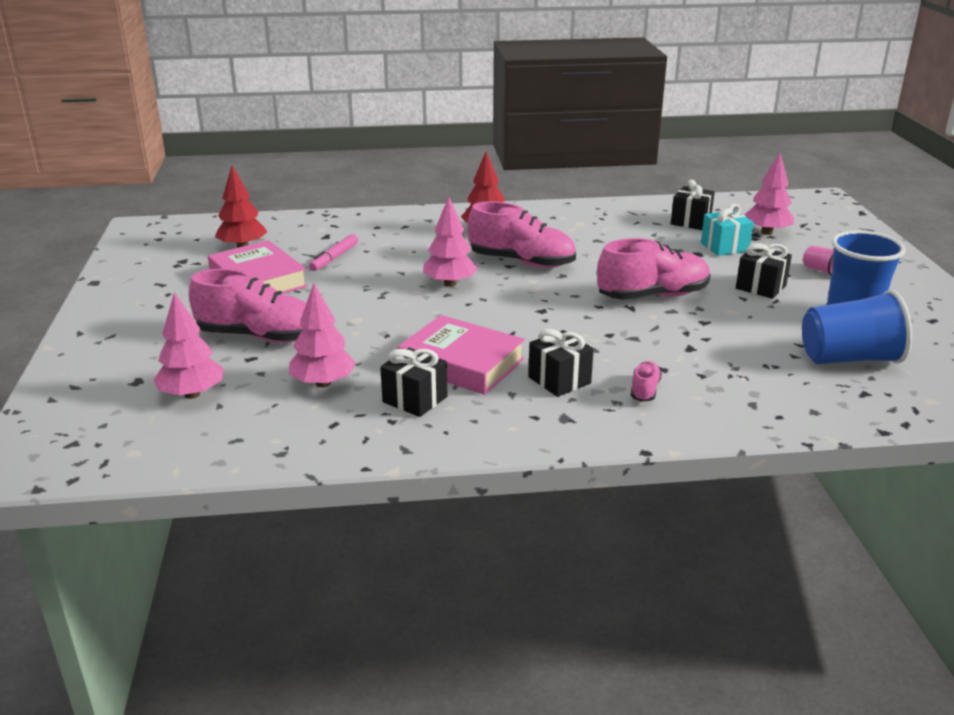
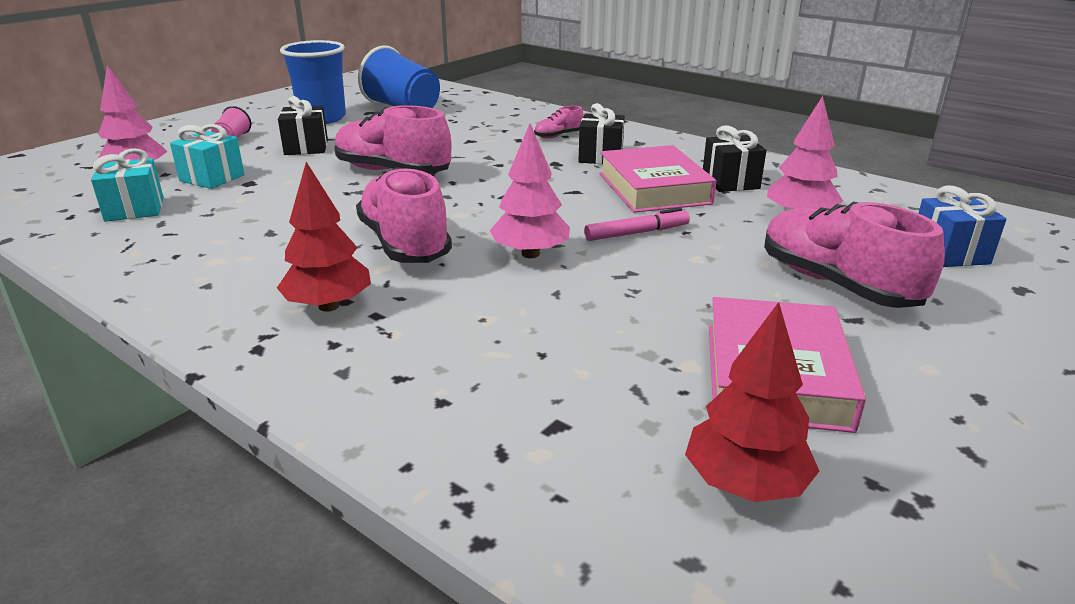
camera: 135 degrees left, 0 degrees up
(192, 394) = (949, 253): pink tree -> blue gift
(334, 258) = (608, 363): pink marker -> pink marker (636, 233)
(690, 221) = (134, 209): black gift -> turquoise gift

